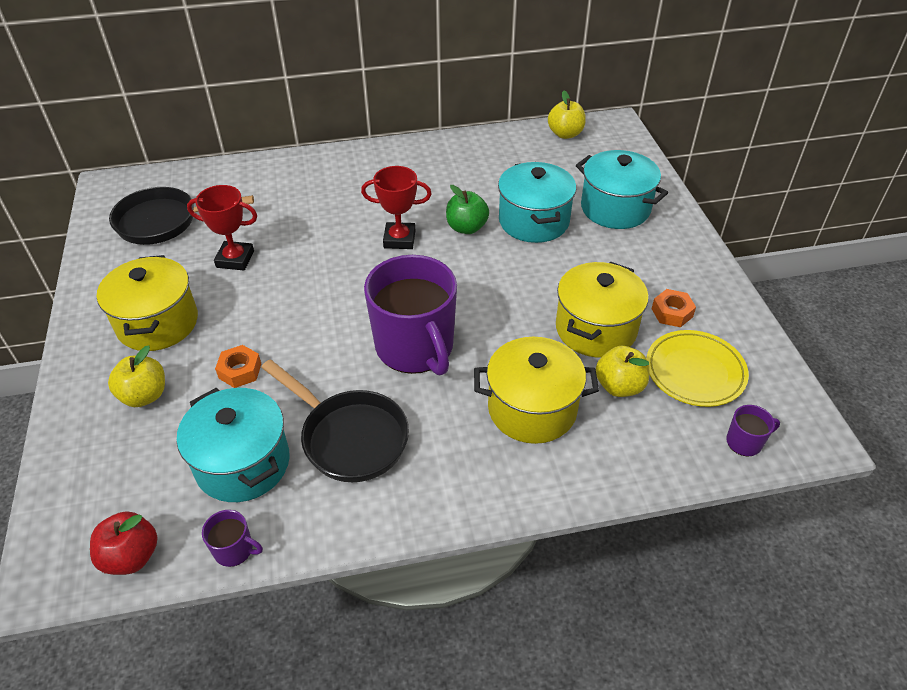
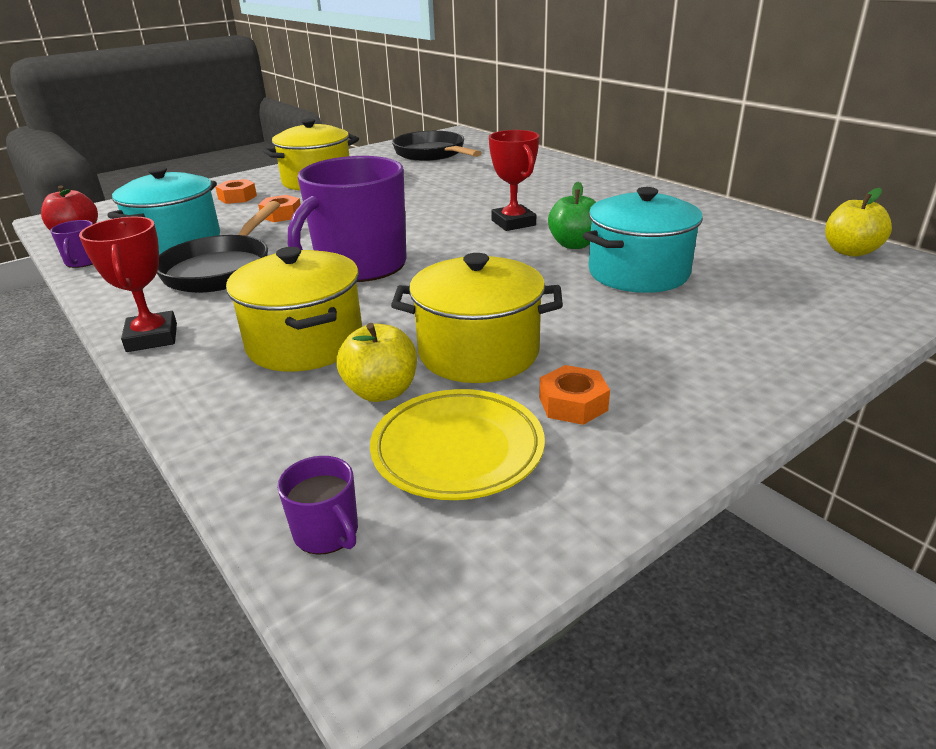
camera: 65 degrees right, 15 degrees down
(144, 395) = (237, 197): yellow apple -> orange nut
(235, 259) = (413, 181): red trophy -> red trophy (152, 337)
(615, 208) = (748, 314): turquoise pot -> none

